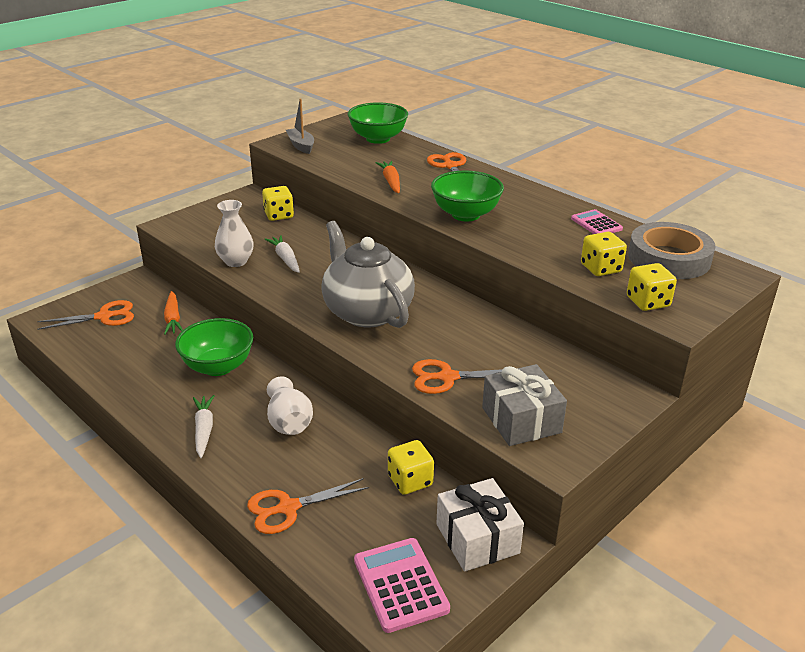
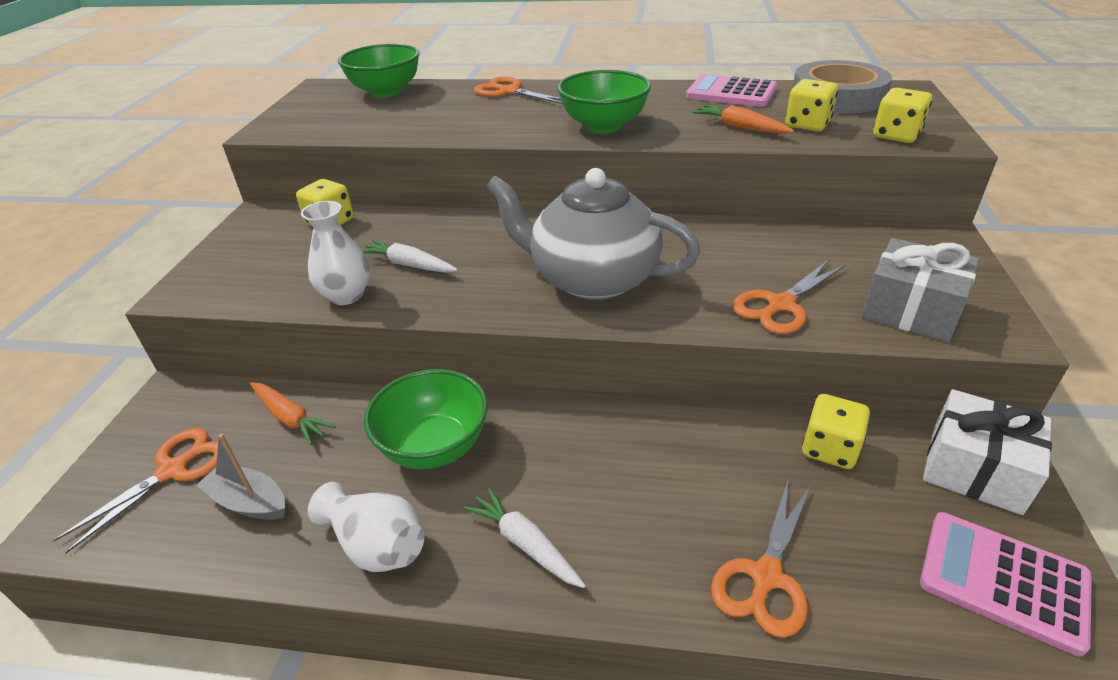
camera: 35 degrees left, 5 degrees up
(289, 422) = (615, 464): white vase -> white vase (376, 545)
(301, 146) = (300, 125): grey boat -> grey boat (249, 502)
(391, 182) = (471, 124): orange carrot -> orange carrot (740, 127)
(596, 224) = (731, 92): pink calculator -> pink calculator, size x1.55

